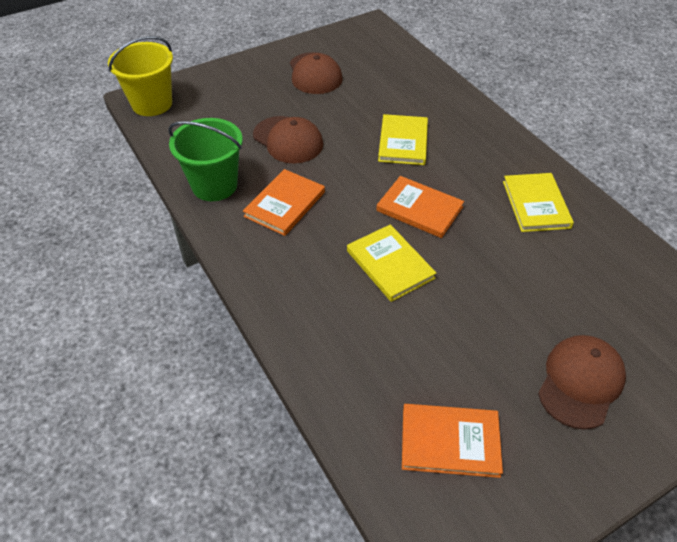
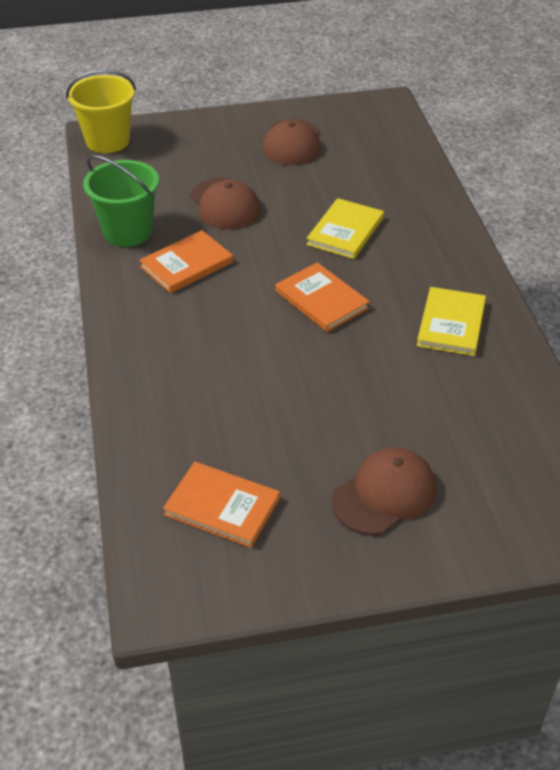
camera: 20 degrees right, 5 degrees down
(390, 264) = (259, 343): yellow book -> none

